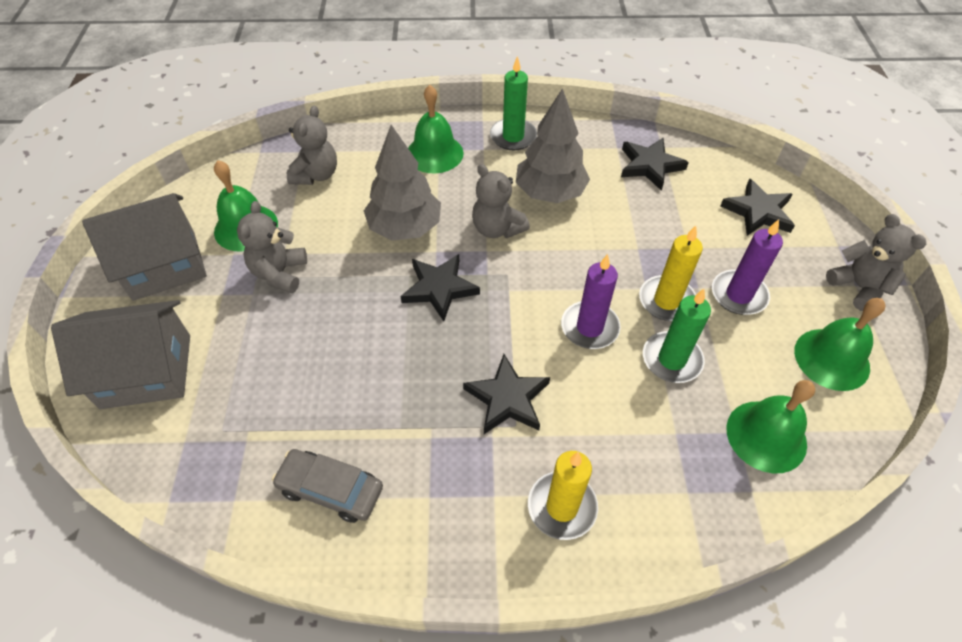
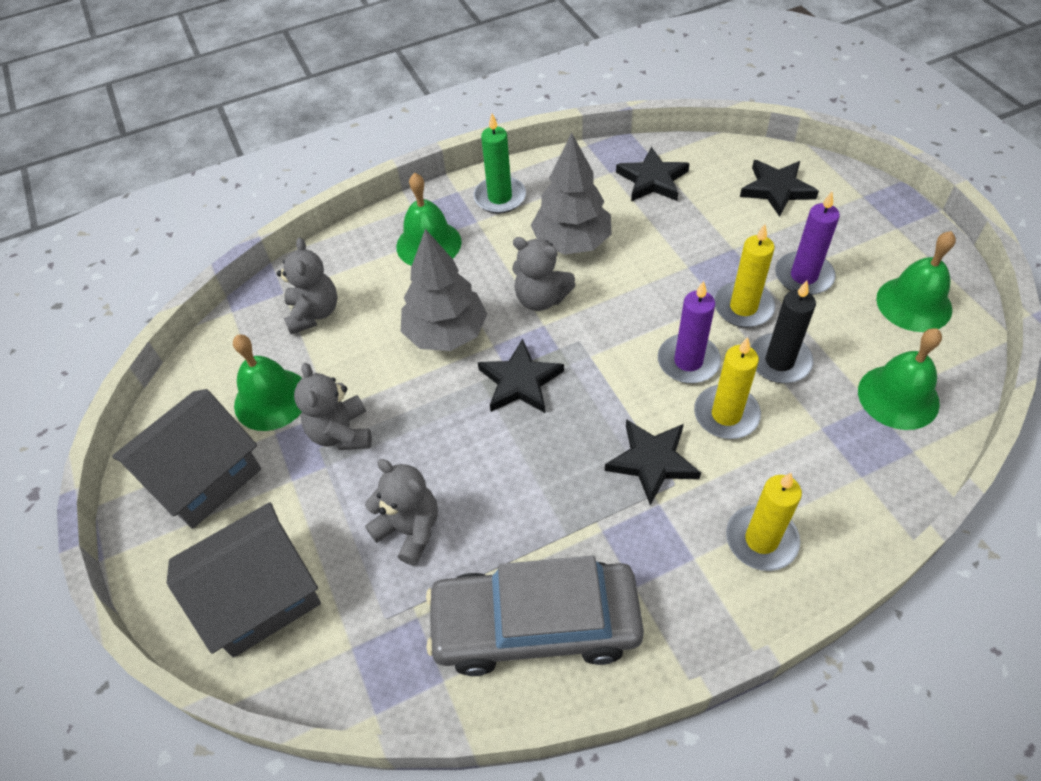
camera: 20 degrees left, 0 degrees up
(331, 489) = (535, 624): grey car -> grey car, size x1.79
(596, 386) = (726, 414): none -> yellow candle
(671, 359) = (779, 361): green candle -> black candle
(858, 287) = (901, 228): grey teddy bear -> grey teddy bear (409, 529)

